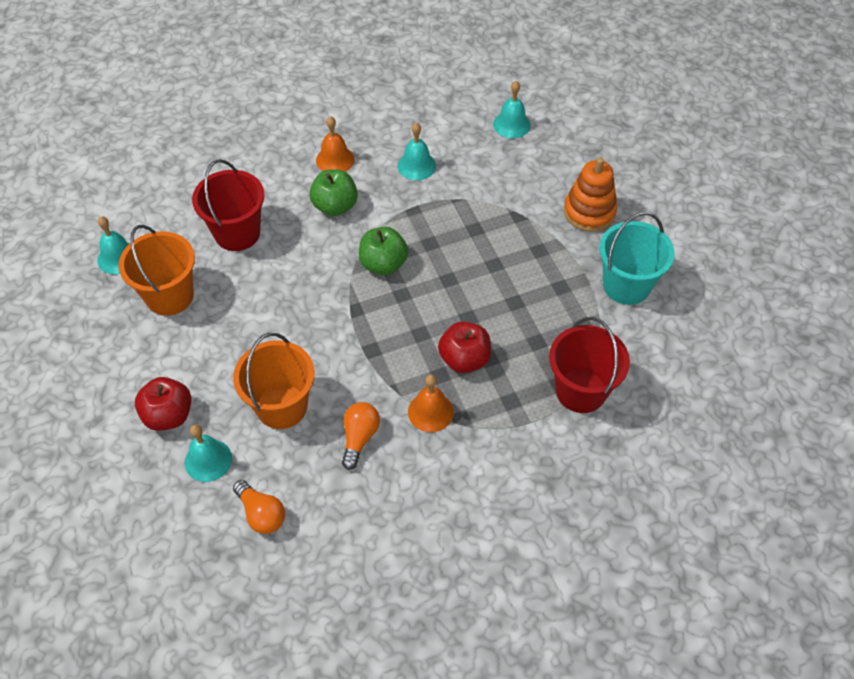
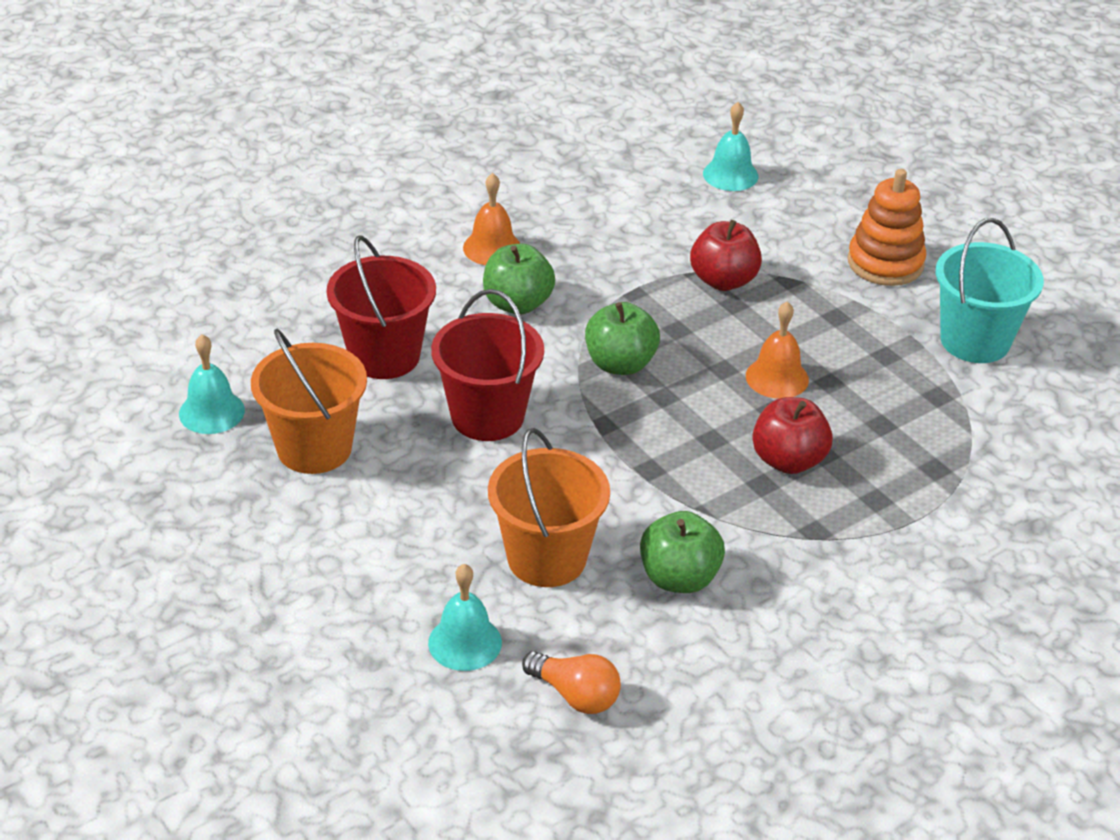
camera: 15 degrees left, 15 degrees down
(168, 415) = (379, 597): red apple -> red apple (723, 280)
(359, 437) = (679, 578): orange light bulb -> green apple
(416, 165) = (616, 240): turquoise bell -> none
(430, 412) = (768, 530): orange bell -> orange bell (777, 377)
(581, 391) = (968, 472): red bucket -> red bucket (487, 416)

